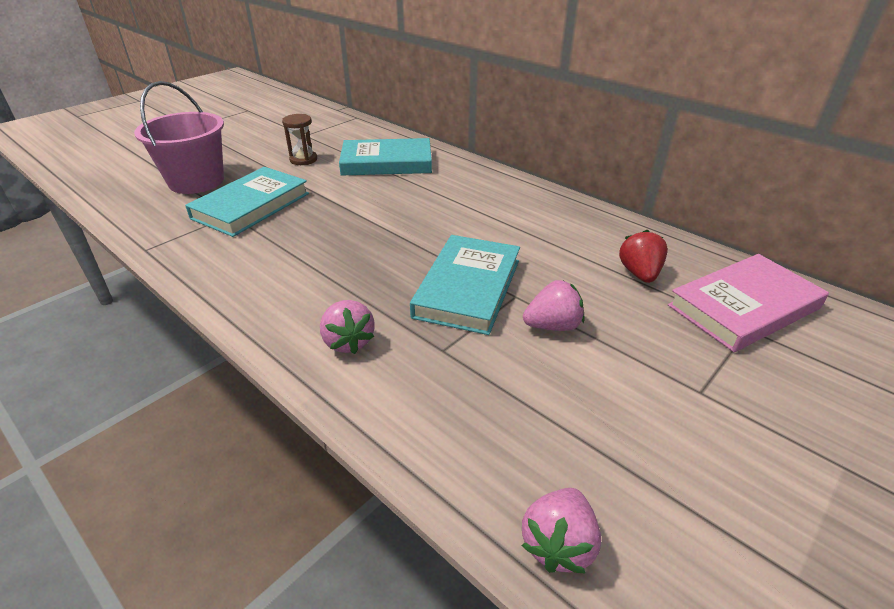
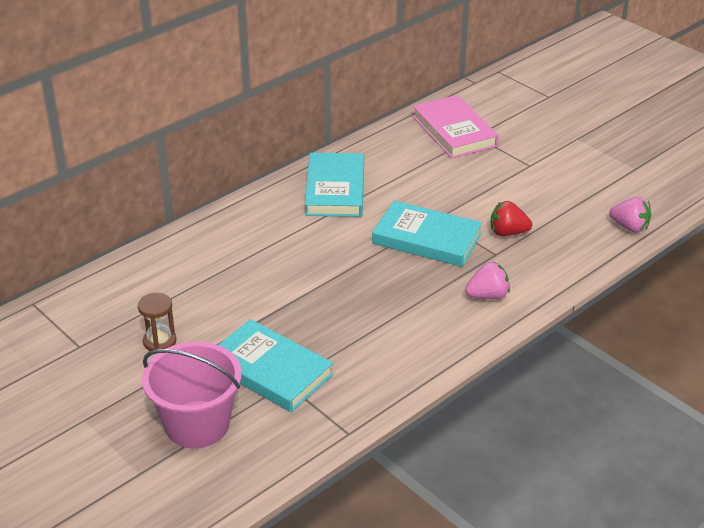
camera: 85 degrees left, 0 degrees up
(387, 162) = (187, 277): turquoise book -> turquoise book (335, 189)
(553, 326) = (471, 206): pink strawberry -> none
(639, 273) = (414, 161): red strawberry -> red strawberry (508, 232)

